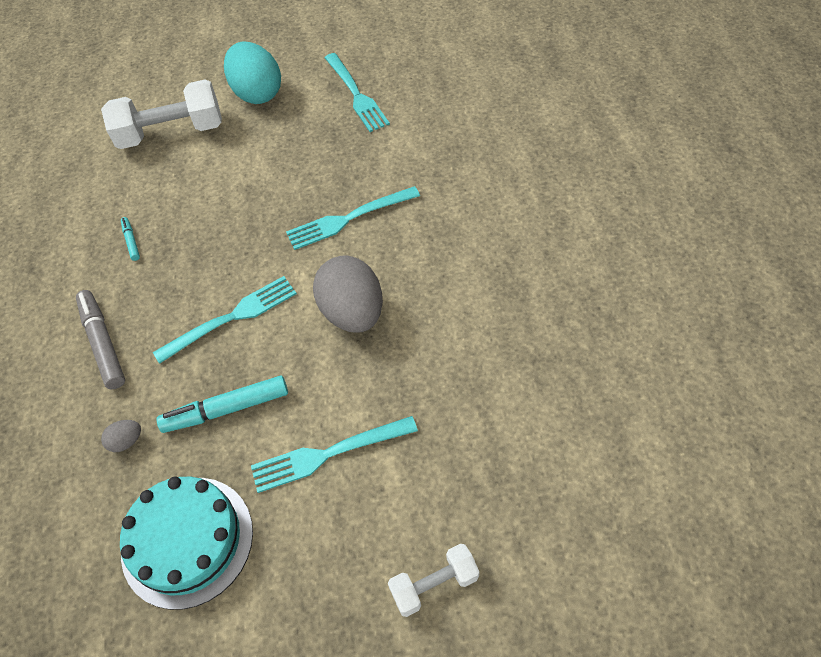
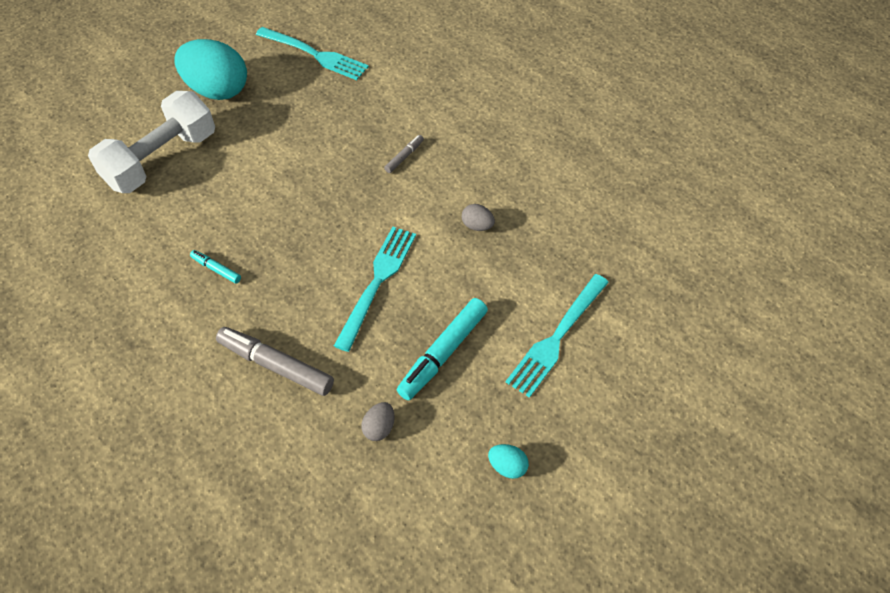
camera: 40 degrees left, 0 degrees up
(187, 541) = (507, 466): turquoise cake -> turquoise egg
(348, 219) = (404, 157): turquoise fork -> grey marker
(353, 313) = (477, 226): grey egg -> grey egg, size x0.42
(434, 585) = (714, 377): white dumbbell -> none

